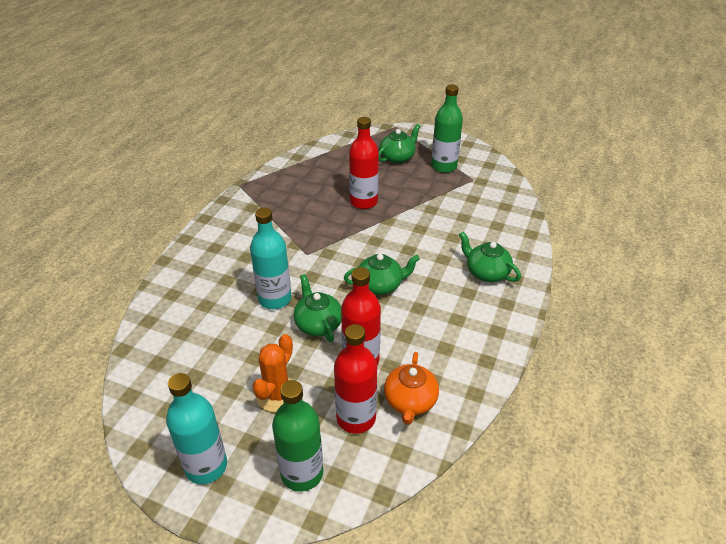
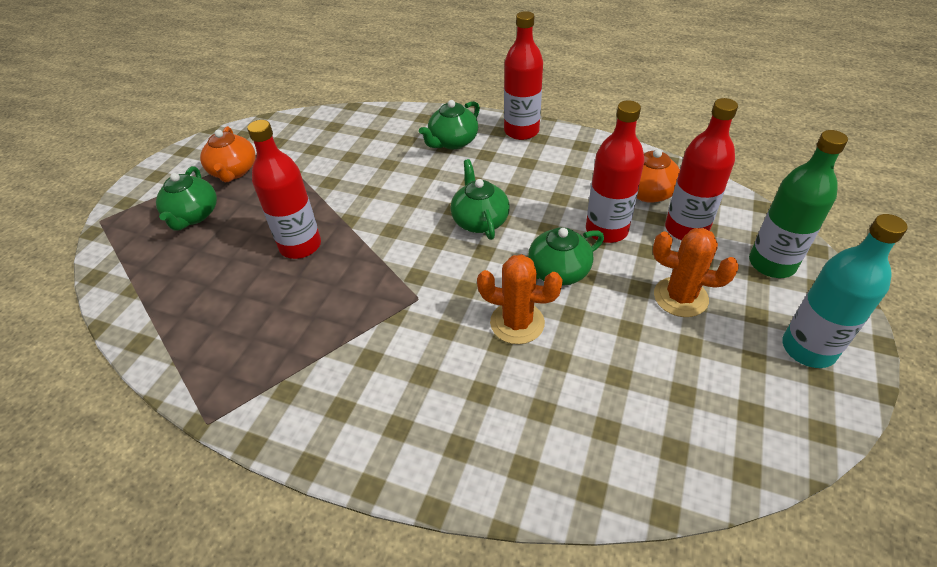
camera: 90 degrees left, 5 degrees up
(275, 299) = (517, 323): turquoise bottle -> orange cactus
(397, 157) = (193, 215): green teapot -> green teapot turned 135 degrees counterclockwise
(444, 166) = (234, 171): green bottle -> orange teapot
(507, 318) = (521, 131): none -> red bottle

